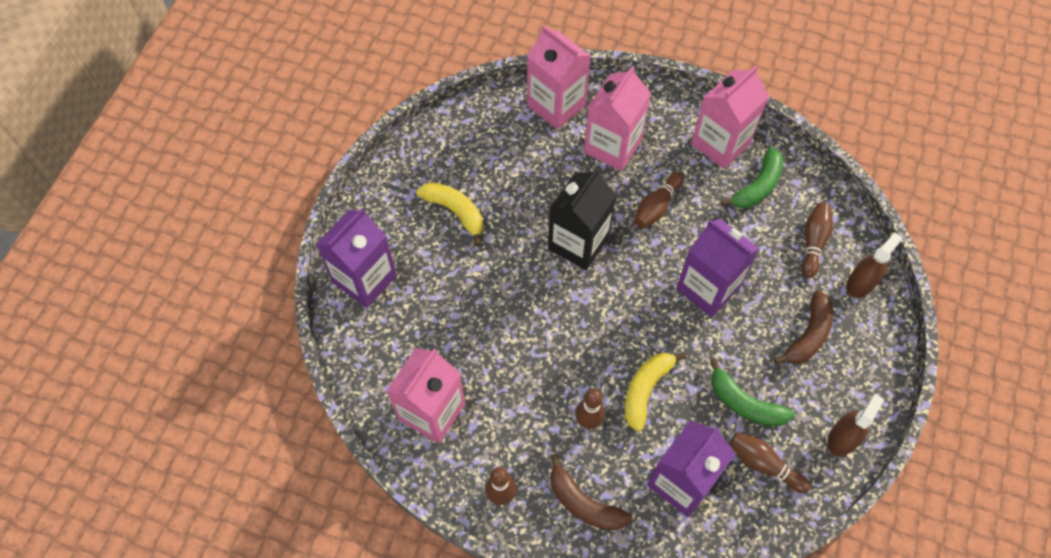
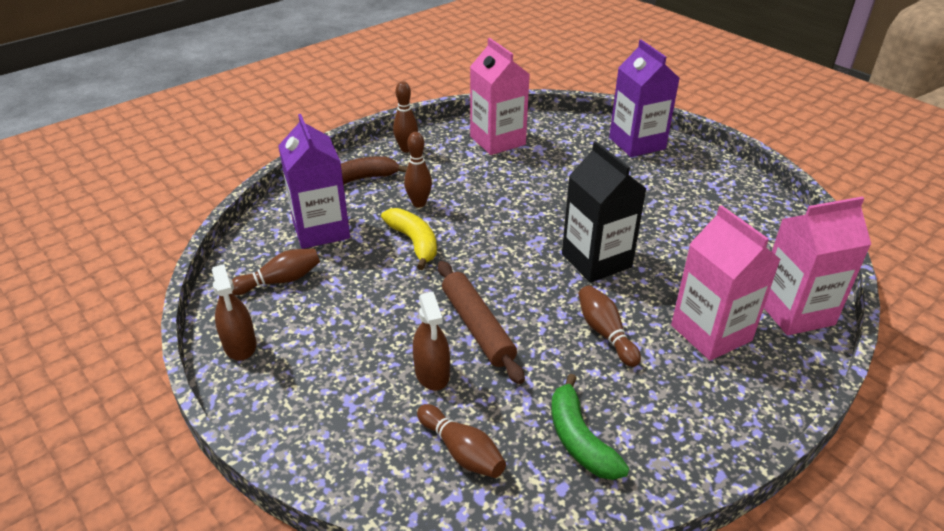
camera: 120 degrees right, 25 degrees down
(455, 212) = (679, 202): yellow banana -> none
(708, 288) = (477, 327): purple carton -> brown rolling pin
(720, 144) = (668, 436): pink carton -> none
(744, 403) = (341, 295): green banana -> none
(808, 335) = (358, 379): brown banana -> none
(860, 283) = (372, 467): brown spray bottle -> brown spray bottle (432, 373)

